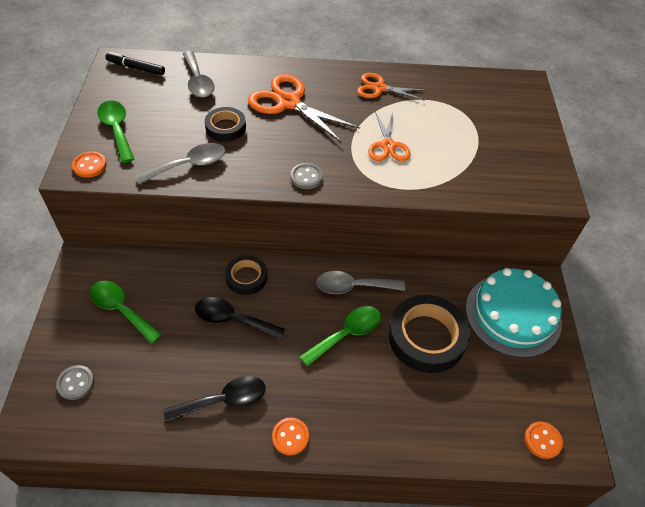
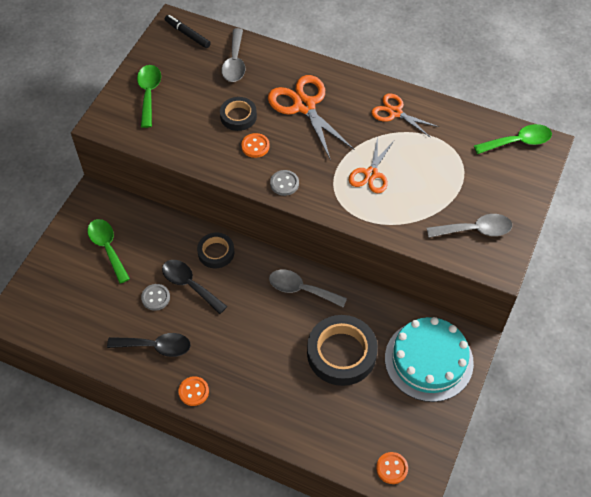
camera: 25 degrees right, 5 degrees up
(76, 383) = (54, 295): grey button -> grey button (155, 298)
(90, 165) = (115, 122): orange button -> orange button (255, 146)
(189, 165) = (193, 144): grey spoon -> grey spoon (475, 230)
(347, 334) = (276, 328): green spoon -> green spoon (518, 142)

